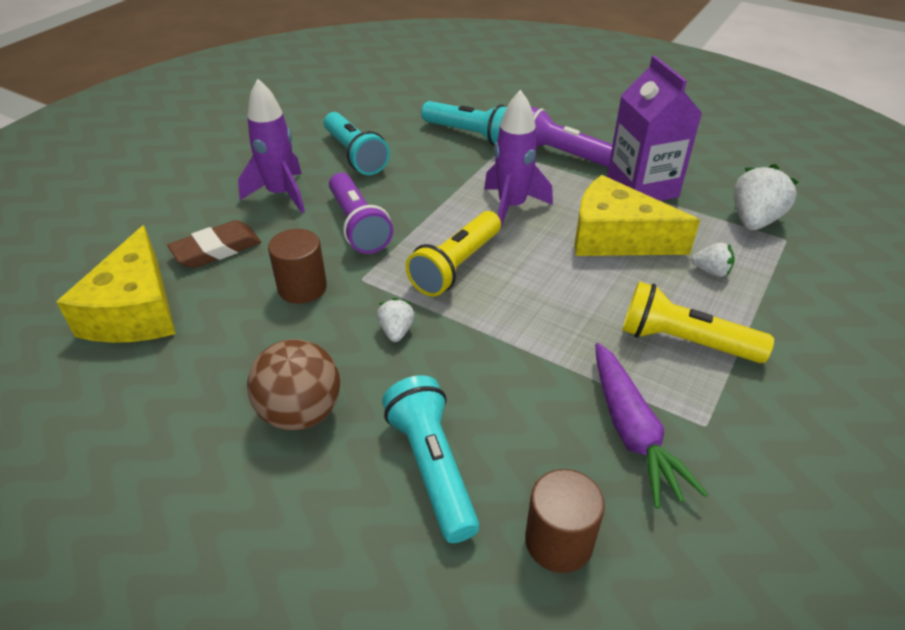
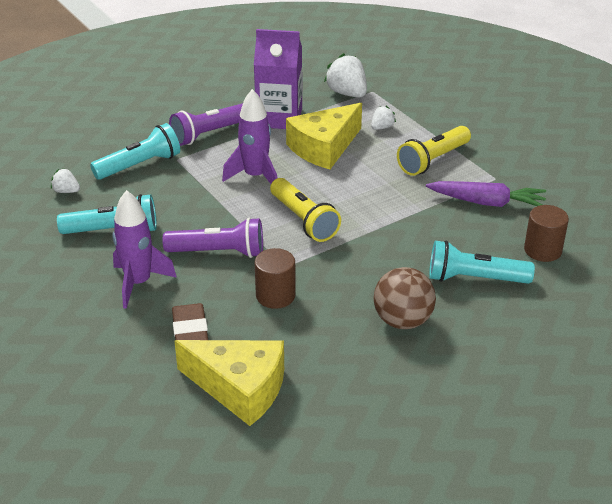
camera: 65 degrees left, 5 degrees down
(396, 331) = (352, 263): white strawberry -> white strawberry (66, 191)

